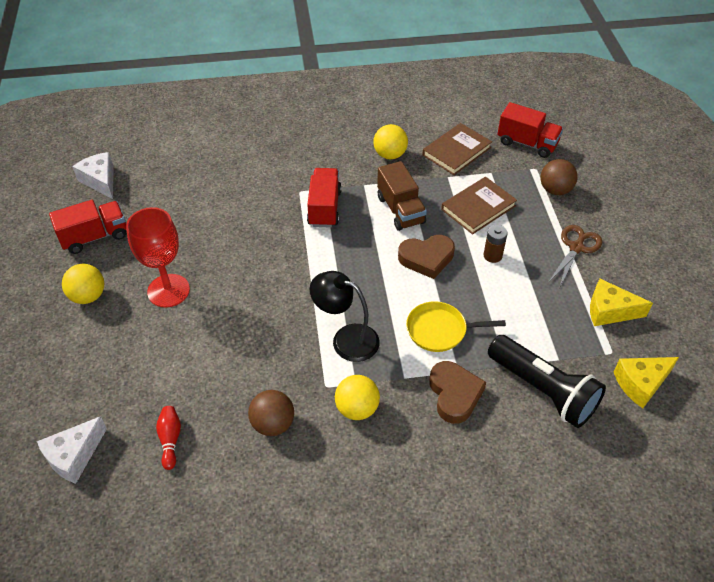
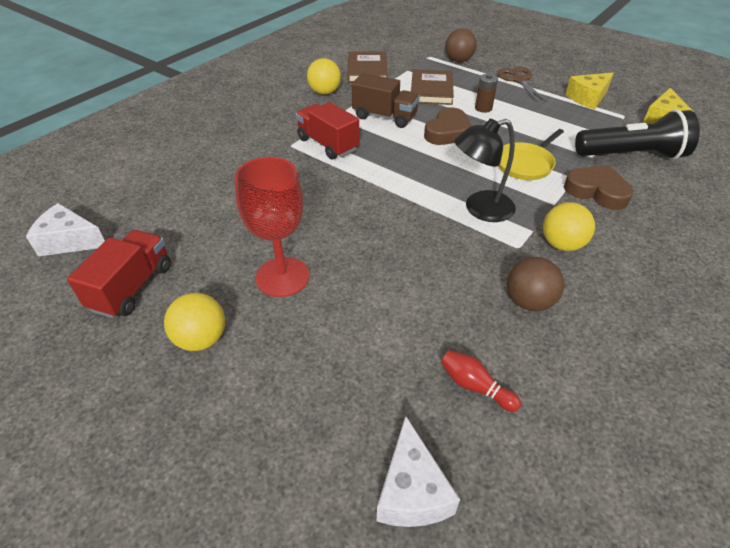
camera: 45 degrees left, 5 degrees down
(527, 143) = (403, 47): red truck -> none

